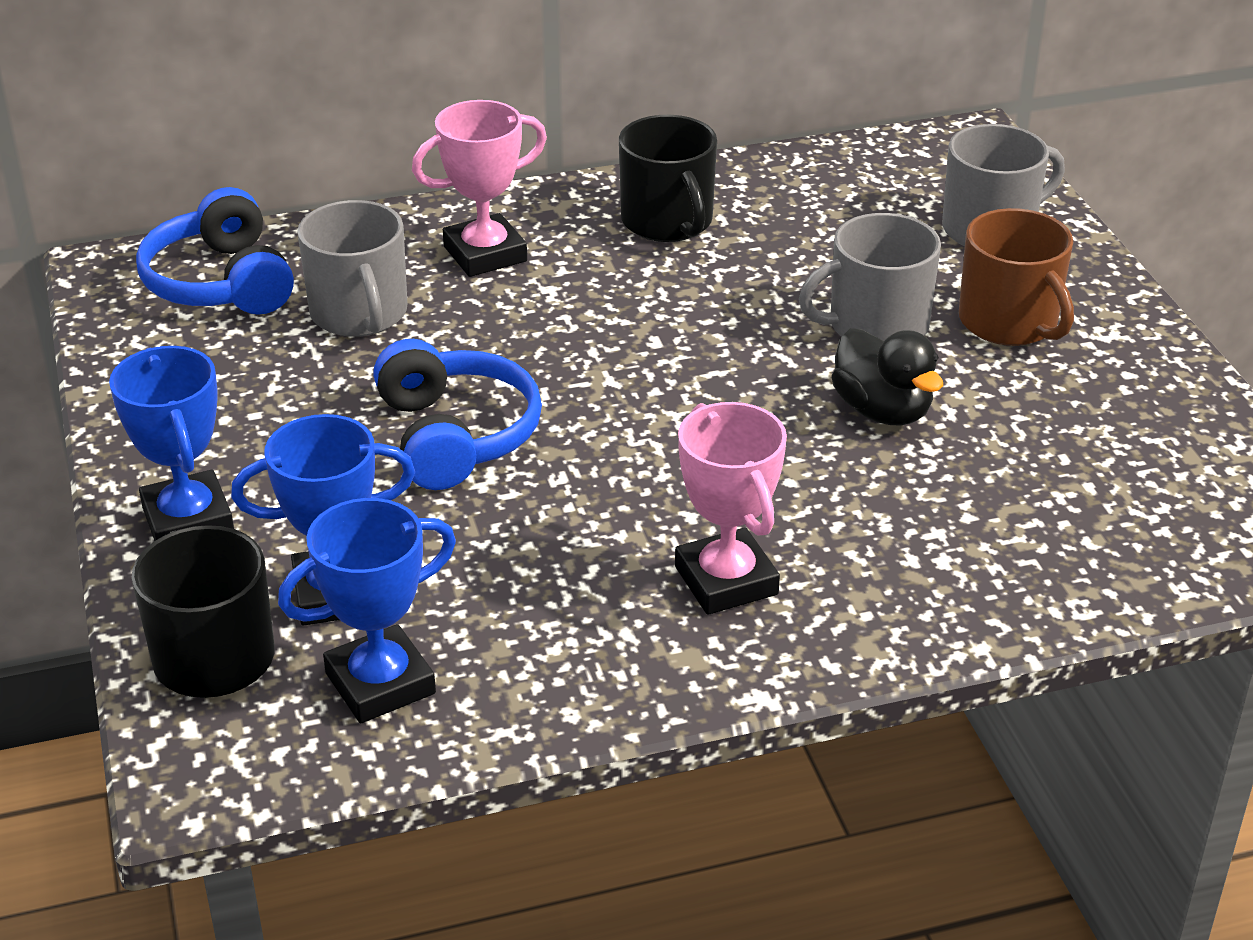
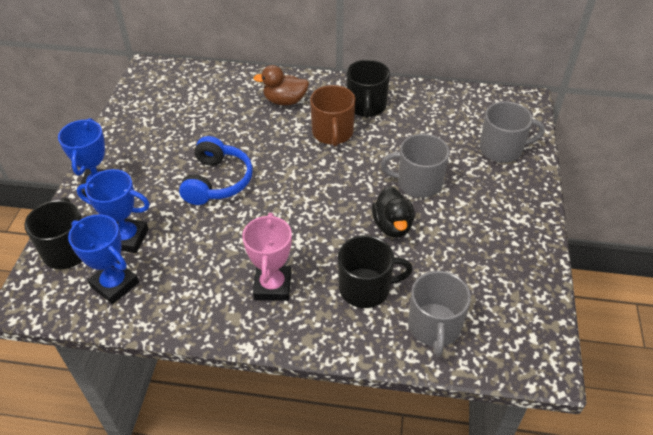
camera: 25 degrees right, 10 degrees up
(220, 282) = (181, 86): blue headphones -> none
(360, 314) = (220, 114): grey mug -> grey mug (434, 327)
(380, 683) = (114, 284): blue trophy -> blue trophy turned 45 degrees clockwise
(485, 254) = (285, 101): pink trophy -> brown duck
(913, 527) = (366, 288): none -> black mug
(1010, 322) = (478, 199): brown mug -> brown mug (332, 133)

